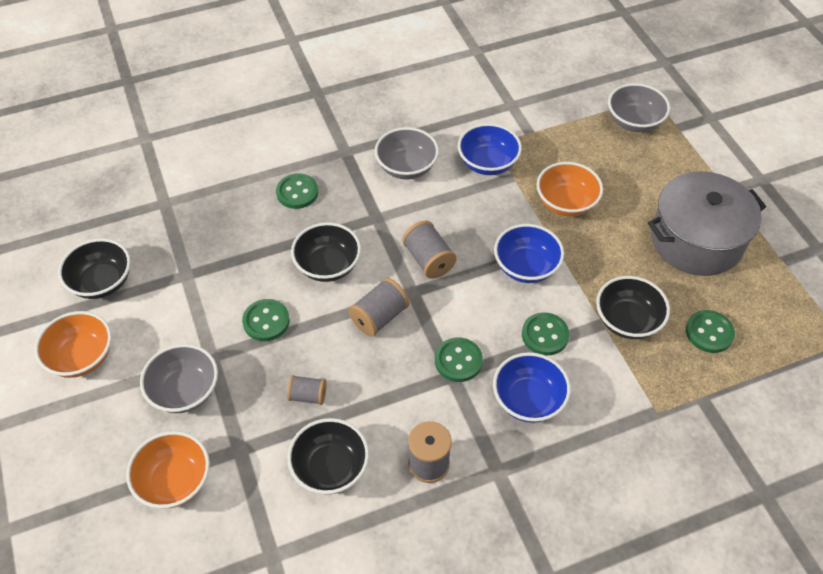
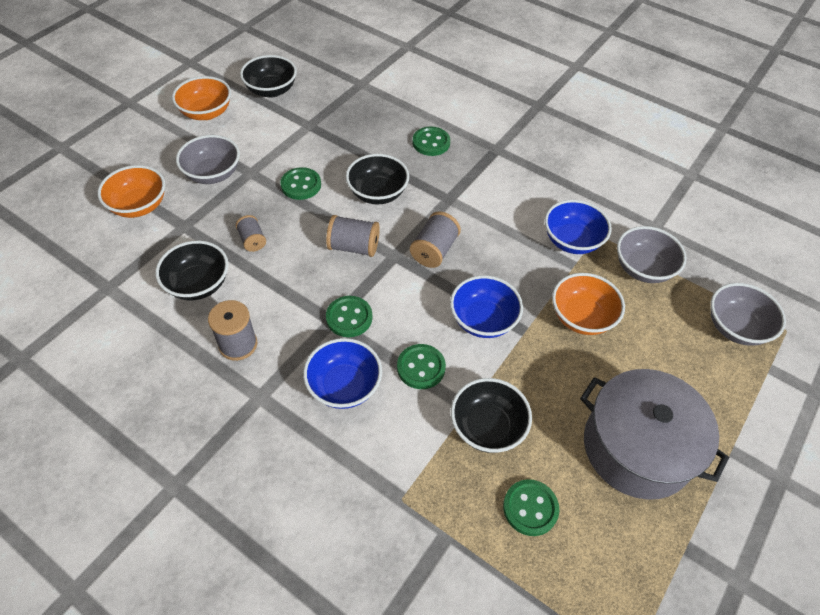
camera: 55 degrees right, 0 degrees up
(406, 167) = (516, 191): grey bowl -> grey bowl (643, 268)

